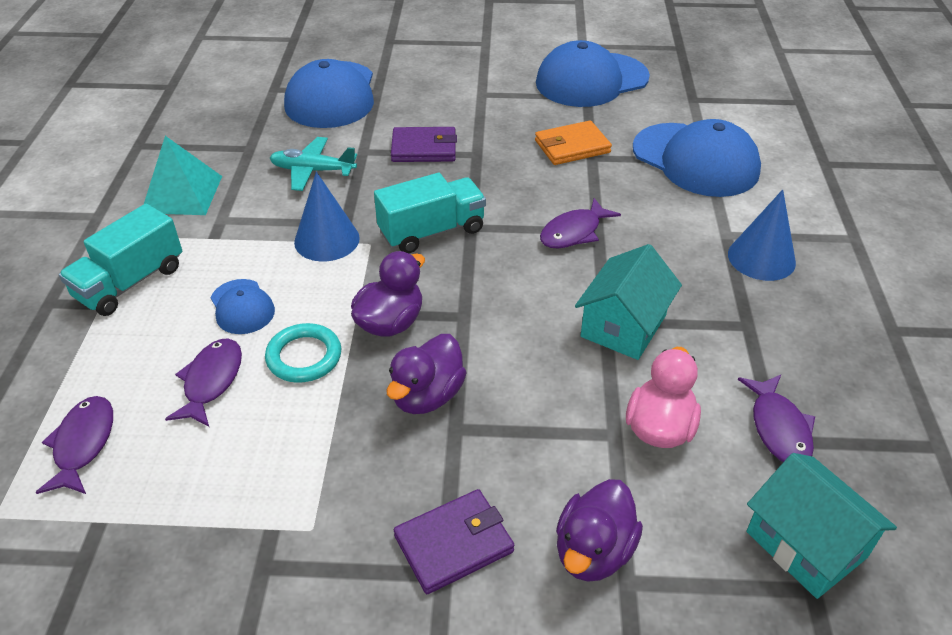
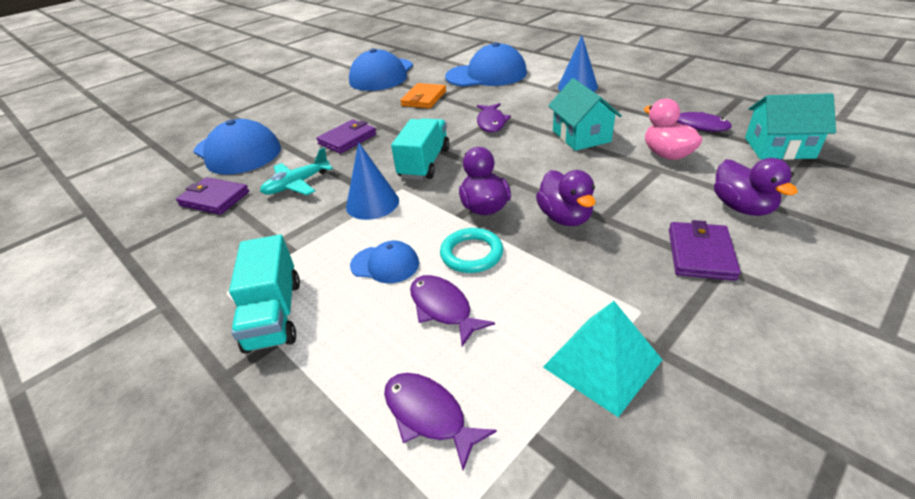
camera: 45 degrees left, 5 degrees down
(182, 194) = (219, 250): turquoise pyramid -> turquoise pyramid (602, 363)
(246, 138) = (214, 199): none -> purple wallet

